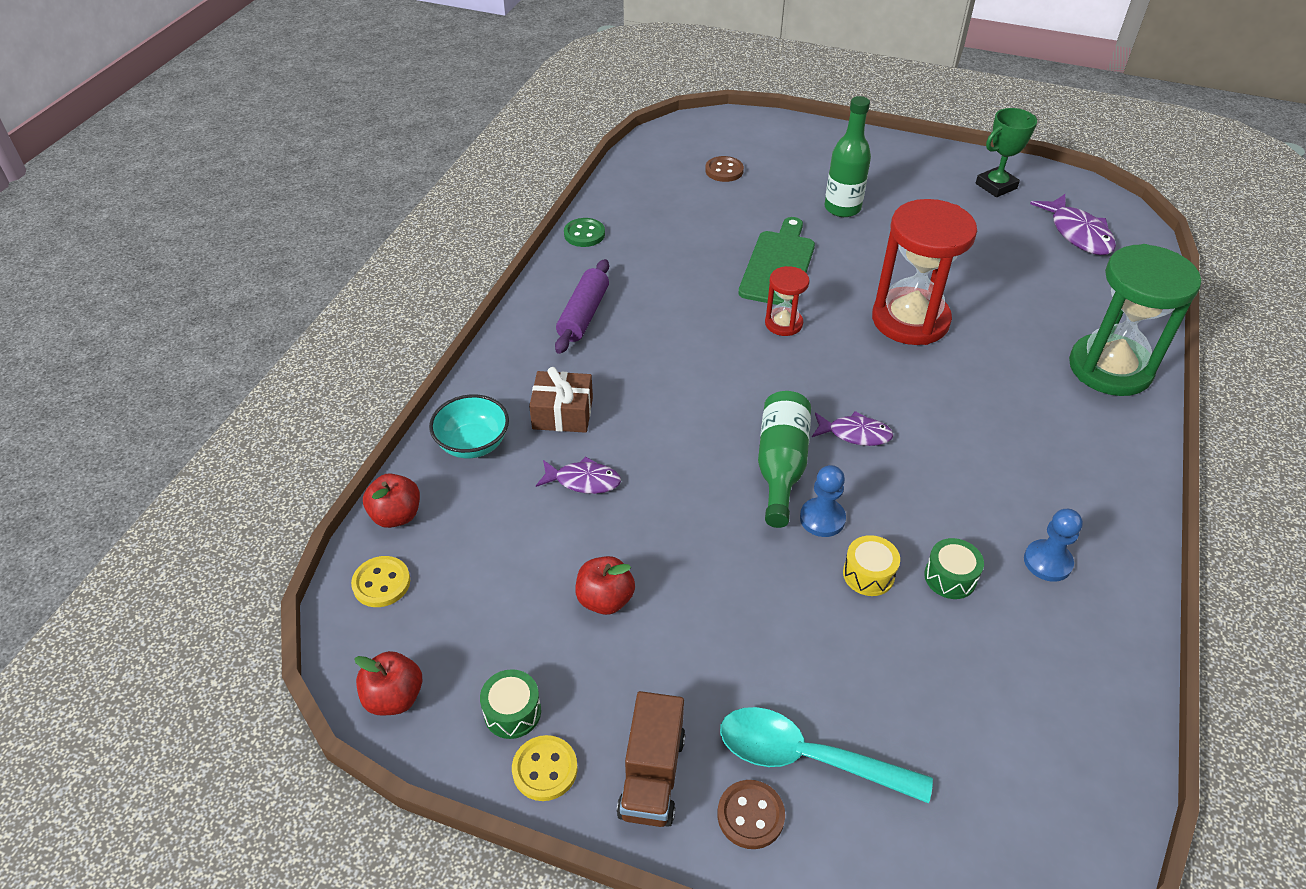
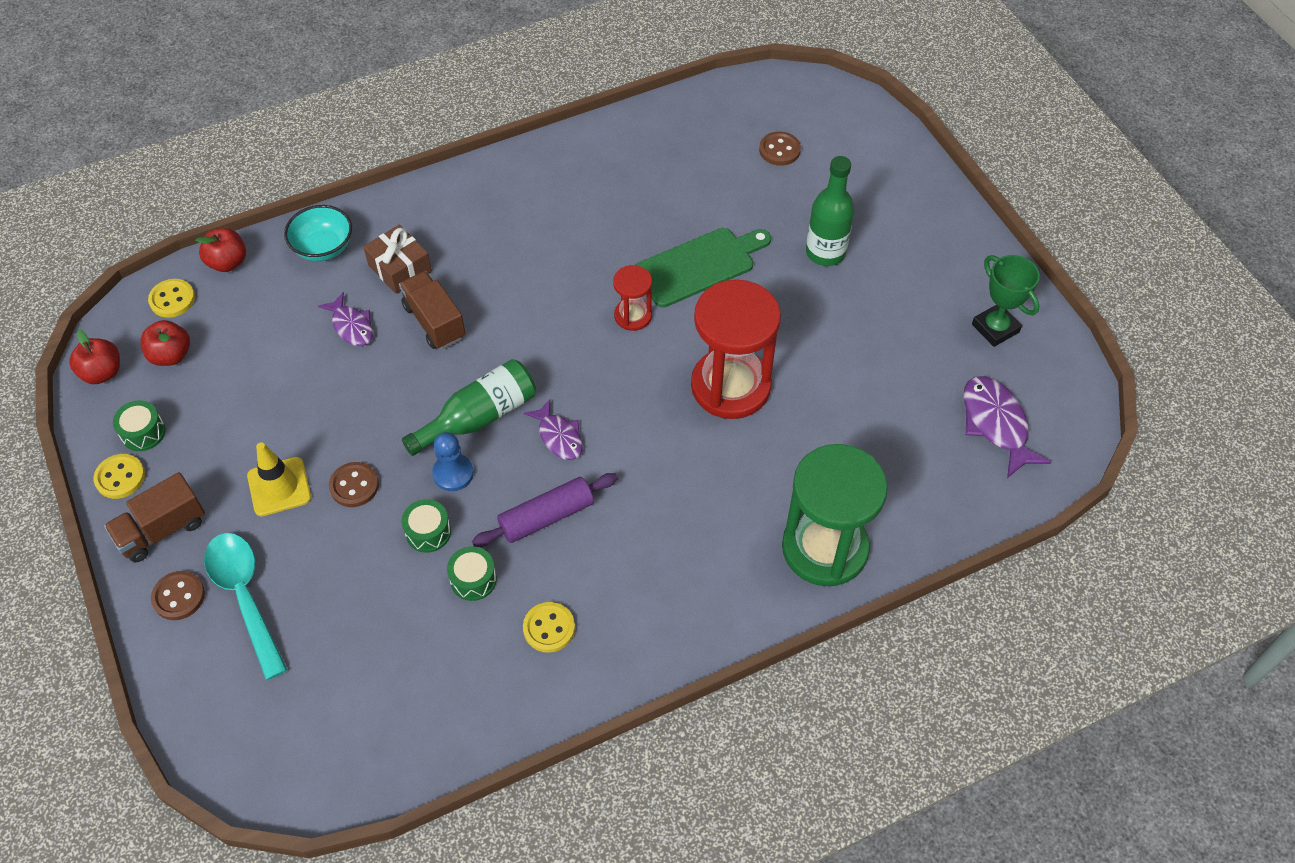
camera: 45 degrees right, 10 degrees up
(584, 234) = (596, 135): green button -> none
(584, 315) = (508, 203): purple rolling pin -> purple rolling pin (546, 517)
(605, 599) = (266, 412): red apple -> red apple (171, 355)
(647, 429) = (434, 322): none -> brown truck
(703, 646) = (279, 487): none -> yellow traffic cone
(763, 591) = (354, 486): none -> brown button
(868, 574) = (428, 532): yellow drum -> green drum
(996, 186) = (995, 328): green trophy -> green trophy turned 45 degrees clockwise
(1047, 562) = (549, 628): blue pawn -> yellow button
(1077, 233) = (996, 424): purple fish -> purple fish turned 135 degrees clockwise

